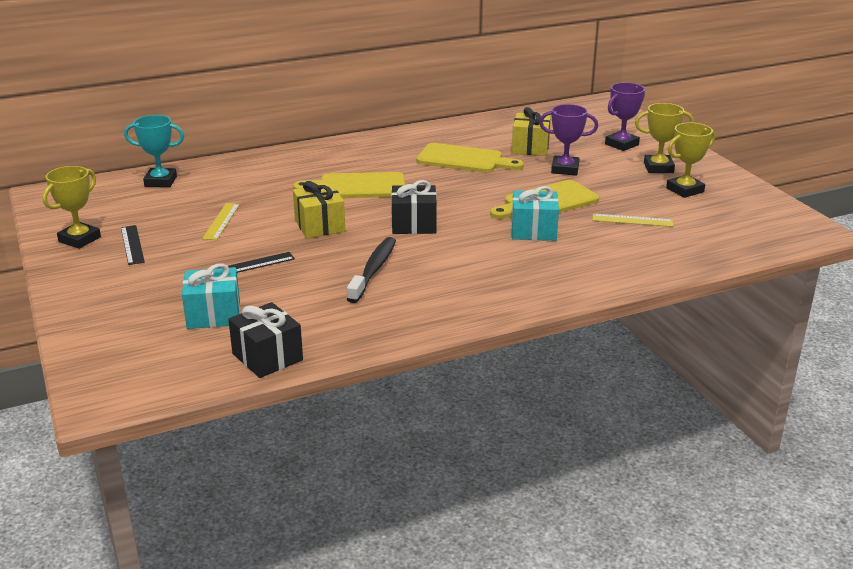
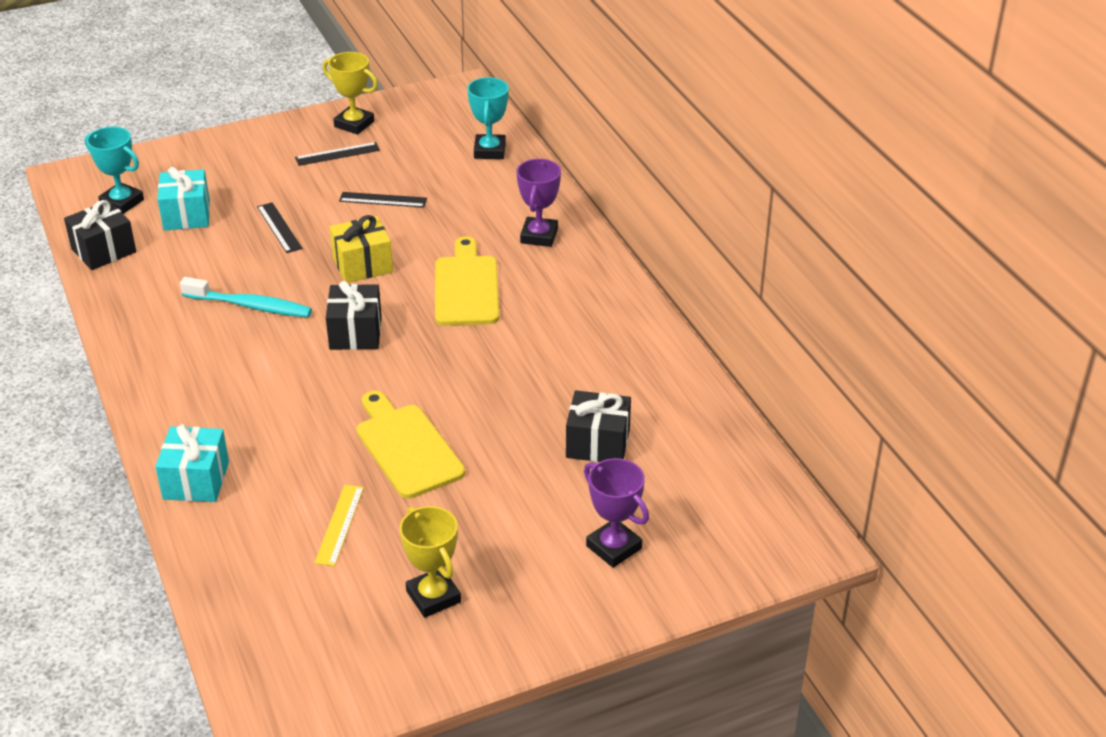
camera: 90 degrees right, 10 degrees up
(174, 356) = (122, 202): none -> turquoise trophy
(221, 221) = (383, 200): yellow ruler -> black ruler
(373, 270) = (250, 306): black toothbrush -> turquoise toothbrush
(464, 159) = (552, 376): yellow cutting board -> none
(530, 147) = (598, 443): yellow gift -> black gift
(533, 230) = (324, 430): turquoise gift -> turquoise gift (196, 480)
(565, 169) = (515, 473): purple trophy -> purple trophy (539, 236)
(658, 168) = (518, 578): yellow trophy -> none

